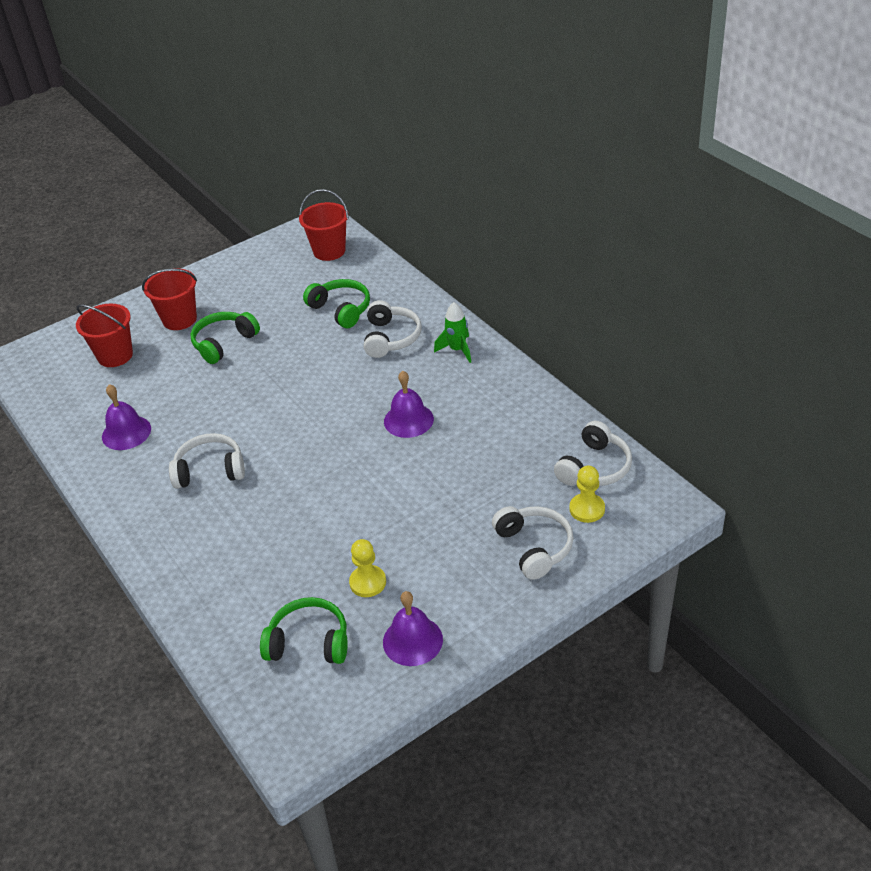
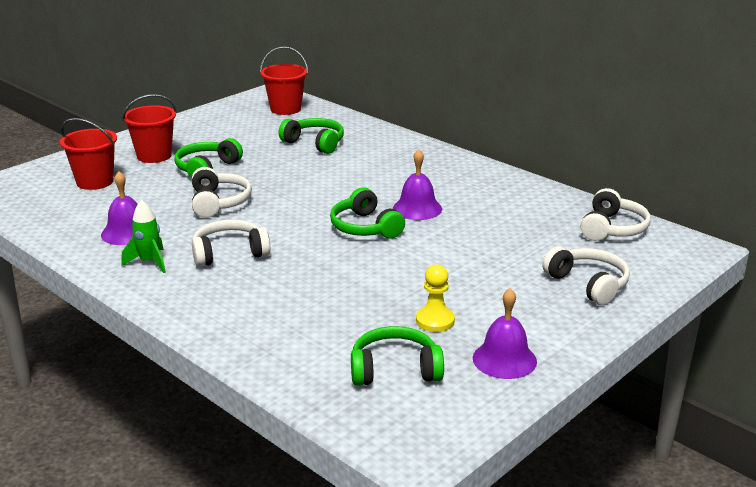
camera: 15 degrees left, 15 degrees down
(348, 444) = (365, 227): none -> green headphones
(391, 338) = (372, 158): white headphones -> white headphones (219, 202)
(457, 350) = (440, 163): green rocket -> green rocket (149, 262)
(587, 509) = (622, 256): yellow pawn -> none

